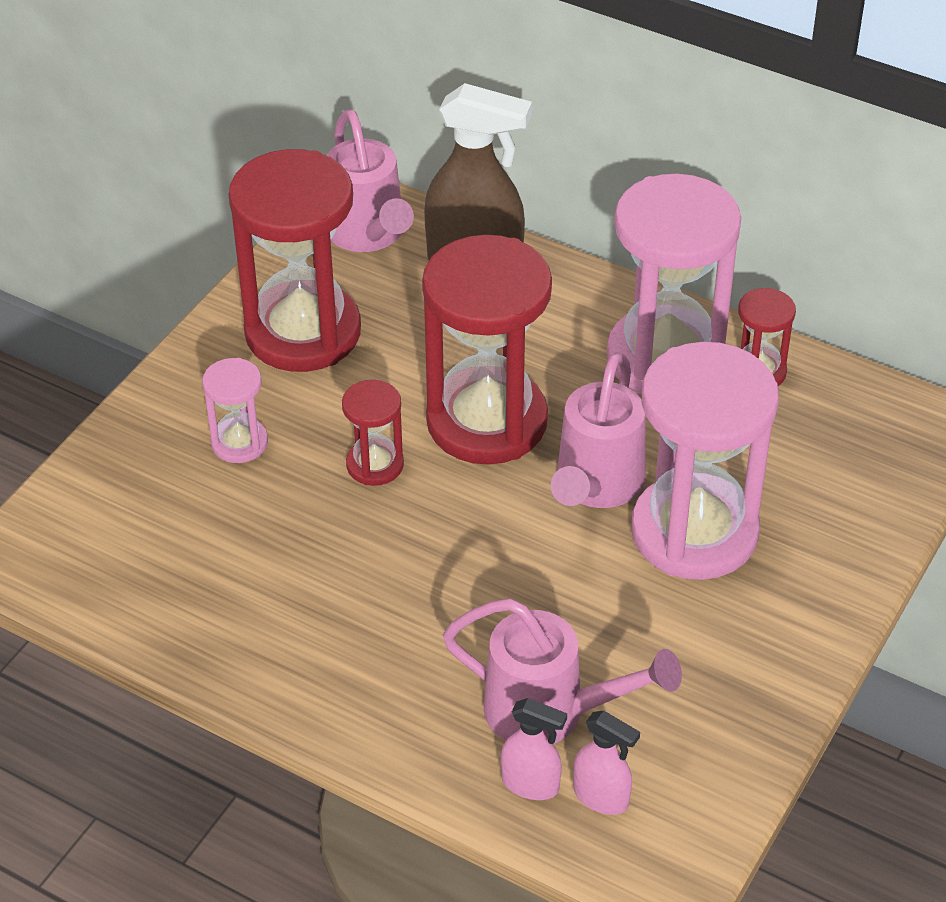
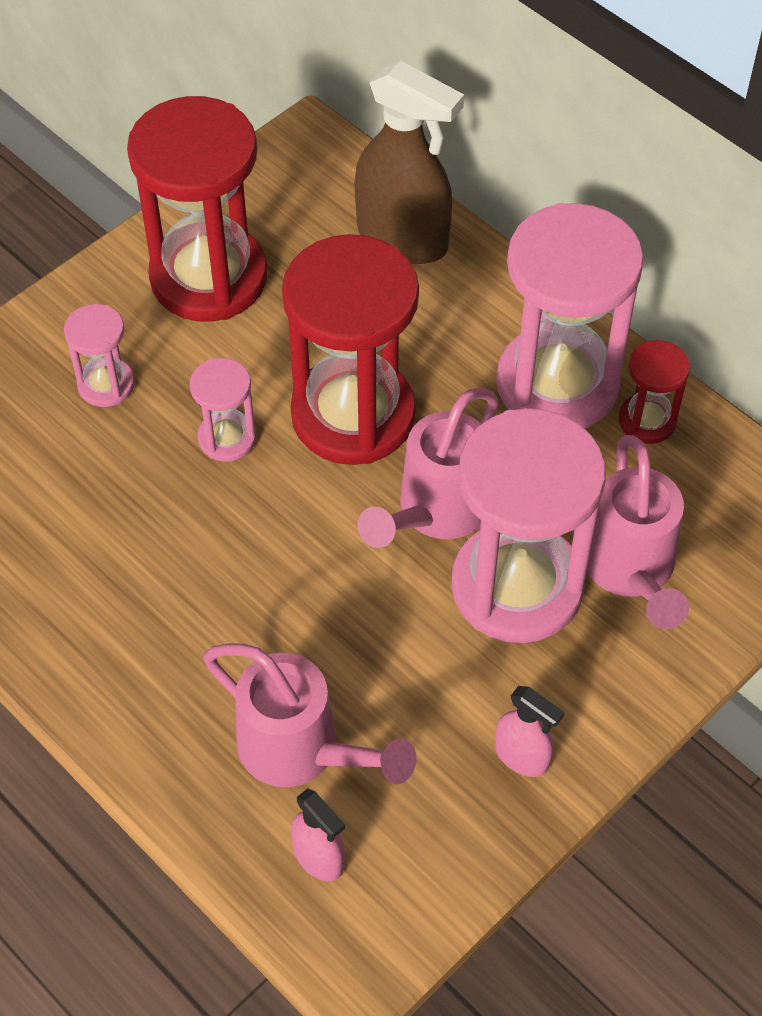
camera: 15 degrees right, 10 degrees up
(369, 235) = (310, 183): pink watering can -> pink watering can (631, 571)
(375, 465) = (227, 438): red hourglass -> pink hourglass
(531, 784) = (255, 825): pink spray bottle -> pink spray bottle (522, 756)

